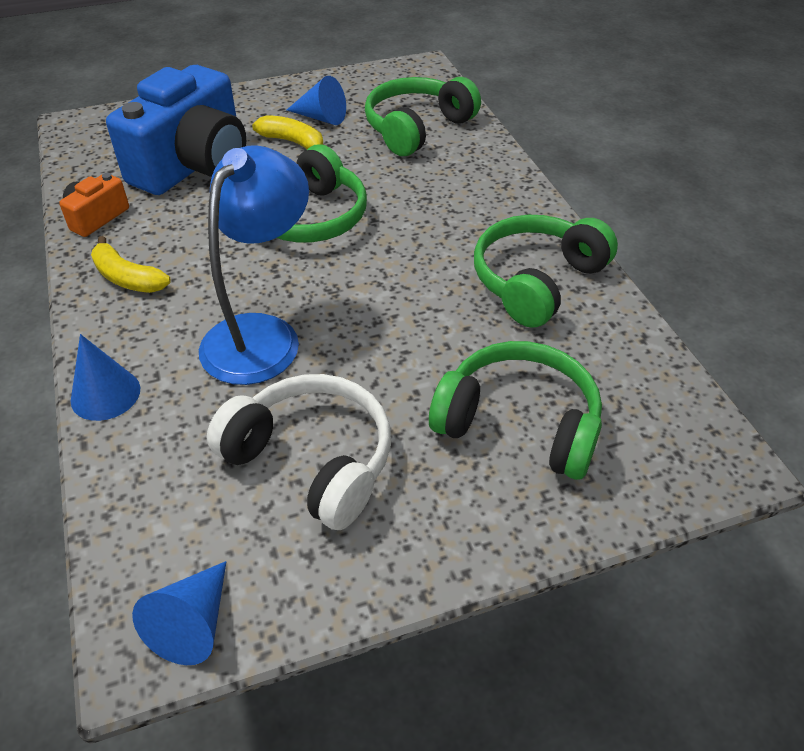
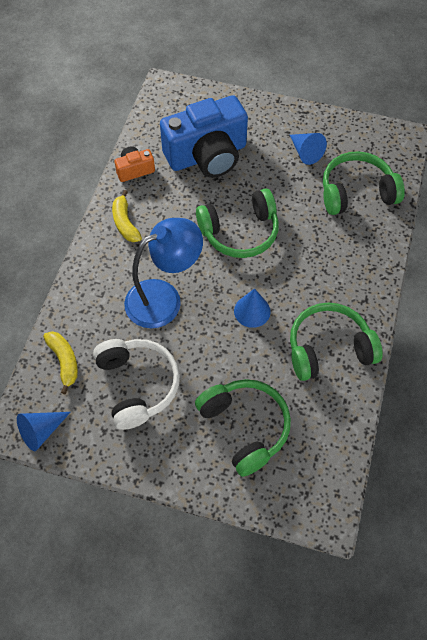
camera: 35 degrees right, 15 degrees up
(105, 394) = (74, 291): blue cone -> blue cone (252, 311)
(293, 142) = (274, 165): yellow banana -> yellow banana (64, 361)

